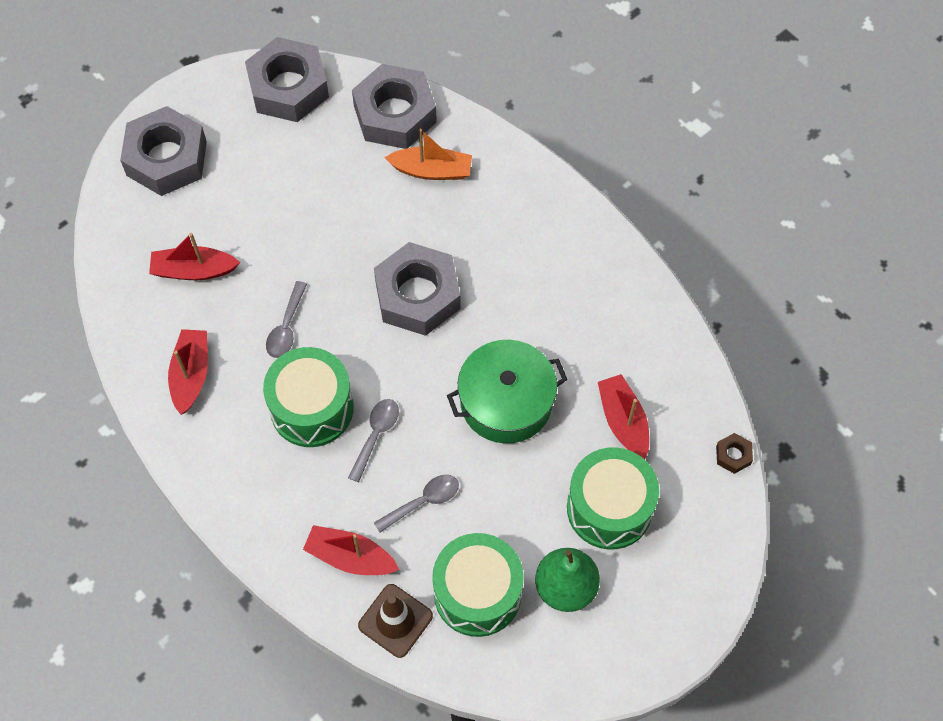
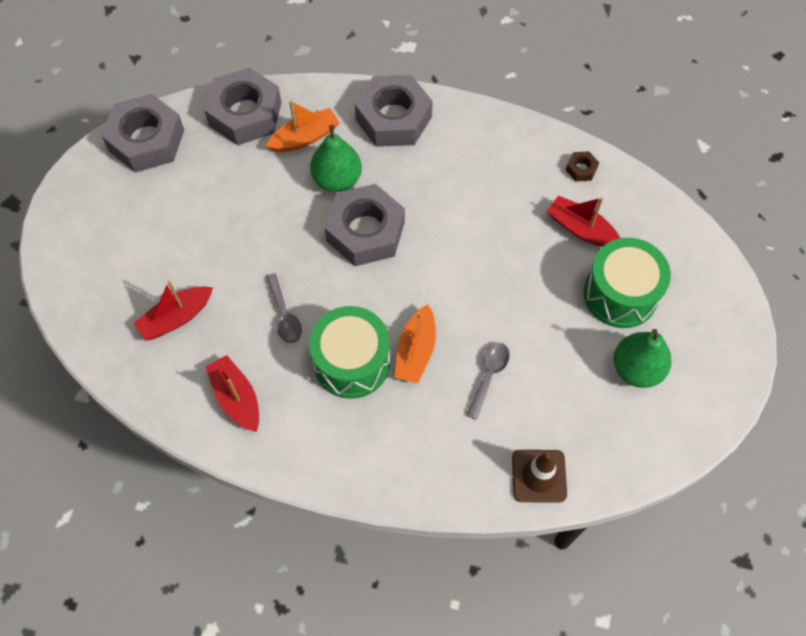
camera: 35 degrees left, 0 degrees up
(166, 158) = (87, 247): grey nut -> grey nut (393, 118)
(350, 557) = (468, 452): red boat -> none
(376, 435) = (416, 351): grey spoon -> orange boat
(430, 229) = (337, 179): none -> green pear
(477, 593) = (580, 415): green drum -> none
(506, 402) = (490, 267): green pot -> none
(733, 455) = (671, 205): brown nut -> brown nut (581, 169)

